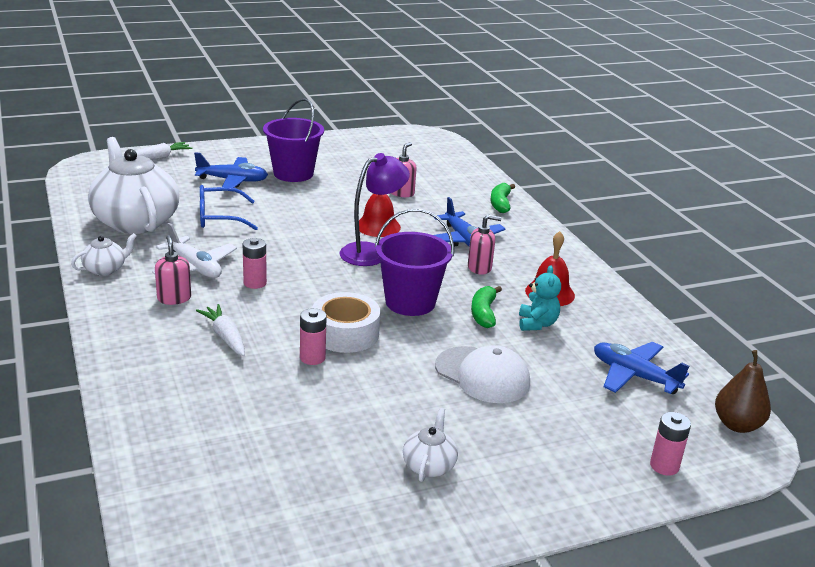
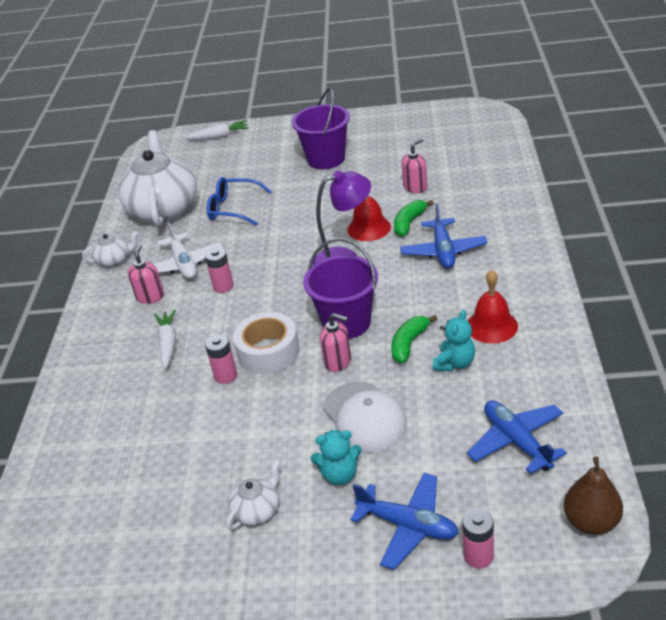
camera: 30 degrees right, 10 degrees up
(233, 180) = (268, 166): blue plane -> blue plane (408, 526)
(479, 268) = (438, 287): pink soap dispenser -> pink soap dispenser (338, 361)
(491, 424) = (339, 474): none -> turquoise teddy bear
(500, 204) = (509, 206): green banana -> green banana (409, 223)

